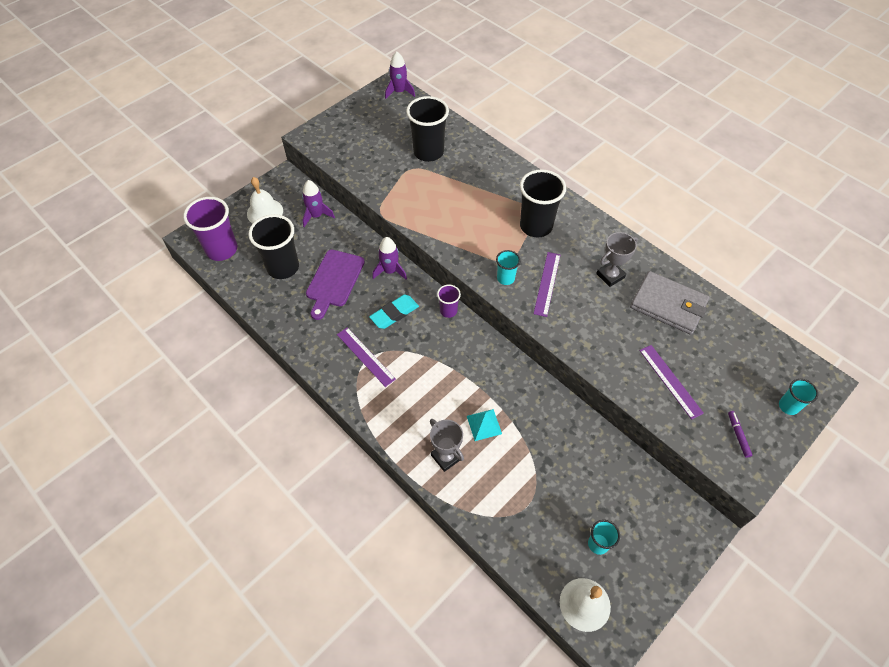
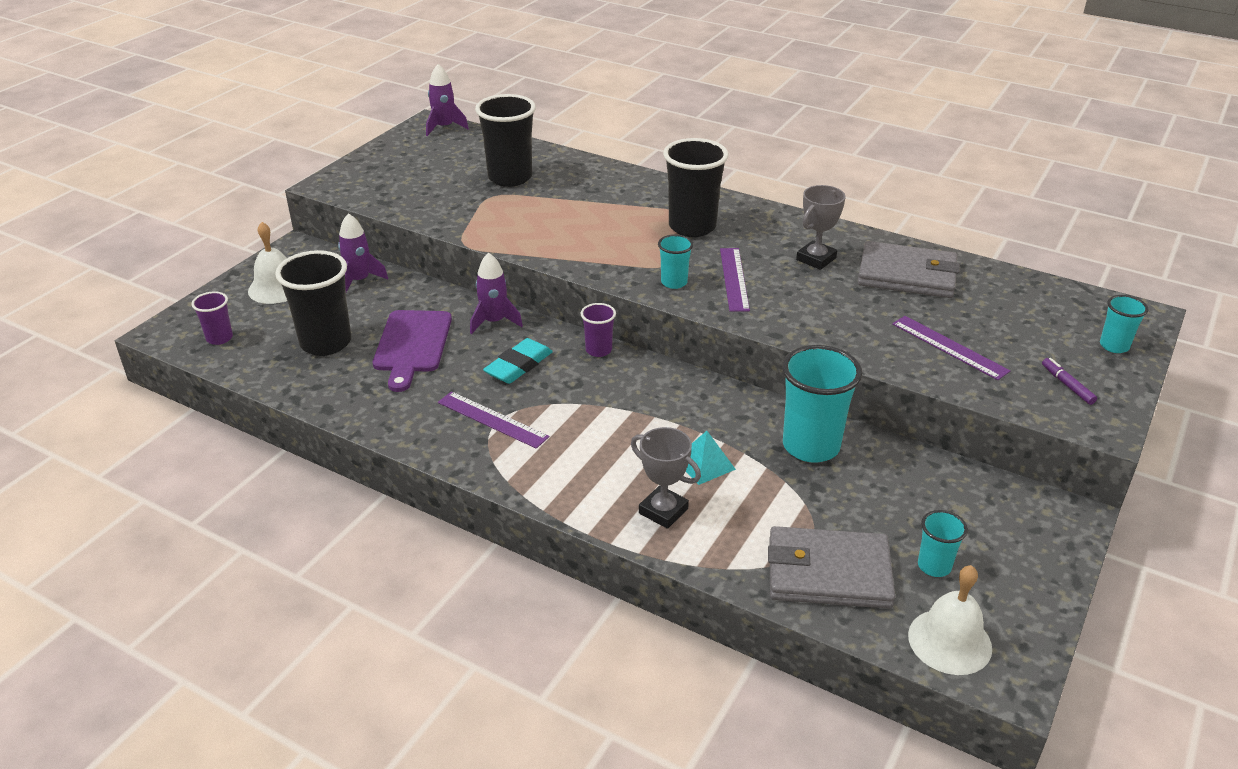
camera: 15 degrees left, 20 degrees down
(222, 250) = (219, 338): purple cup -> purple cup, size x0.52
(530, 532) = (828, 573): none -> grey wallet
(556, 426) = (811, 446): none -> turquoise cup

